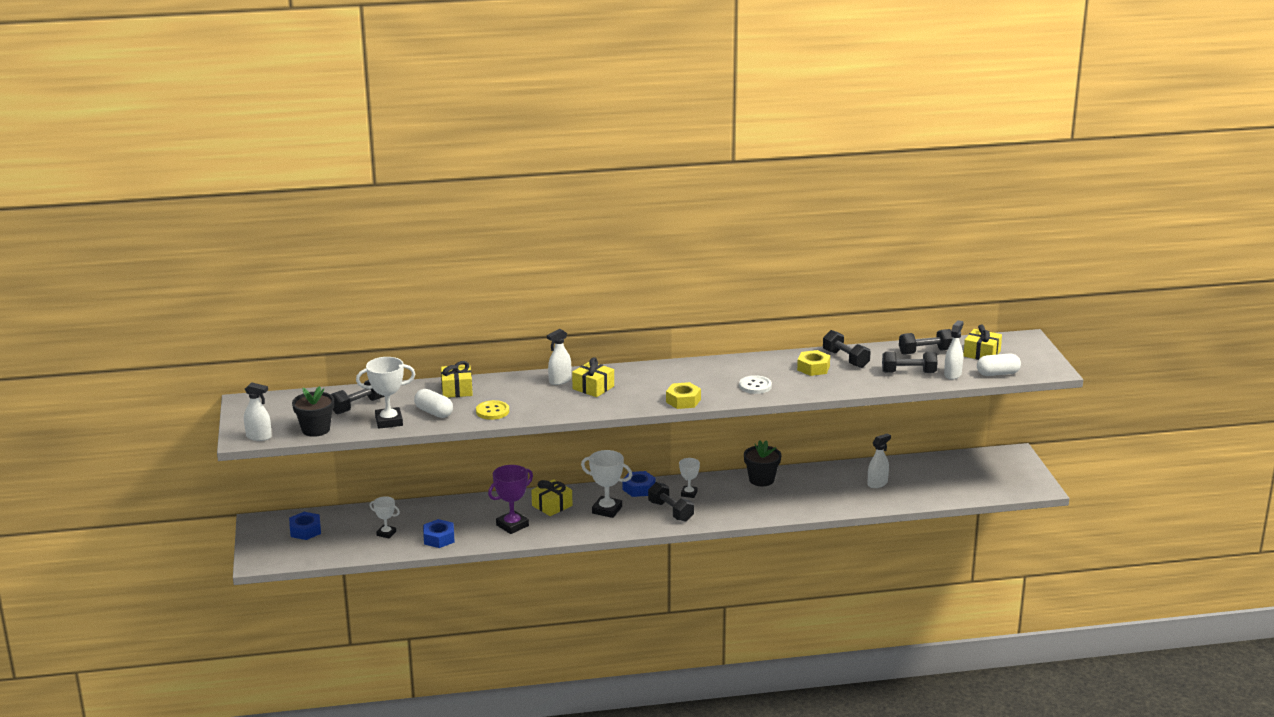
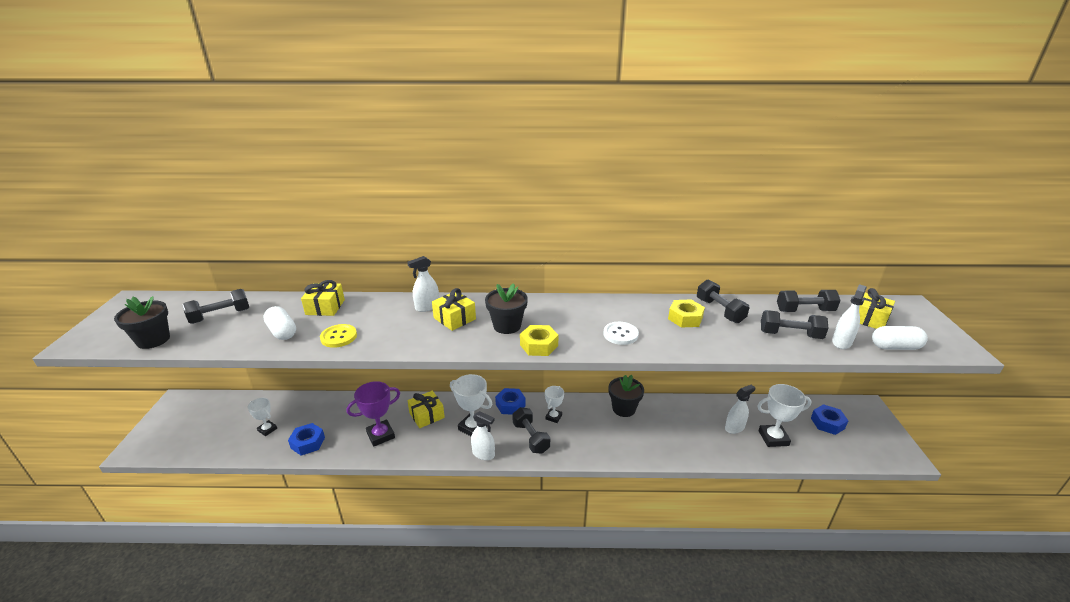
camera: 10 degrees right, 5 degrees up
(259, 437) = (92, 343): white spray bottle -> white spray bottle (483, 454)
(305, 531) = (204, 416): blue nut -> blue nut (827, 423)
(389, 421) = (230, 338): white trophy -> white trophy (773, 438)
(647, 389) = (507, 326): none -> black flower pot

